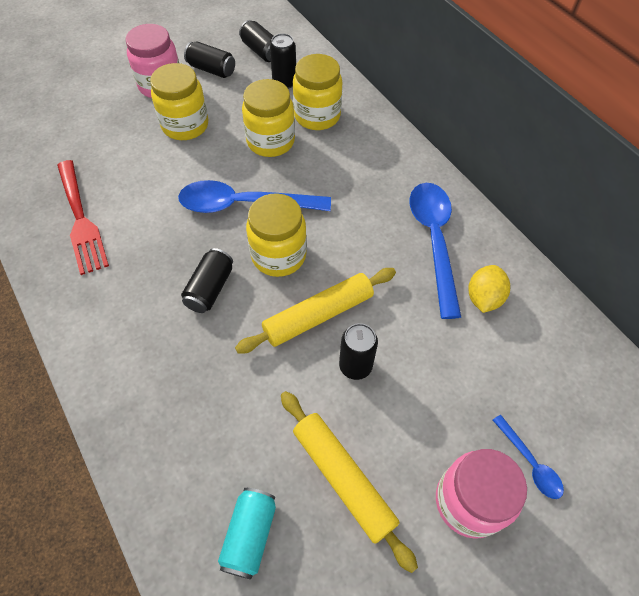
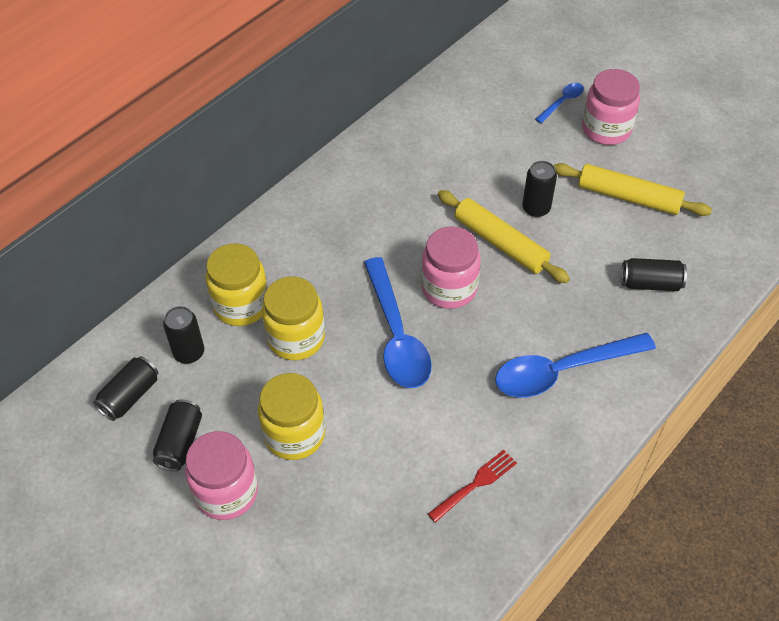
camera: 105 degrees left, 5 degrees down
(81, 220) = (475, 484): red fork -> red fork, size x0.61
(210, 288) = (509, 331): black can -> black can (650, 283)
(249, 535) = (696, 240): turquoise can -> none
(278, 255) = (449, 288): yellow jar -> pink jar
(343, 479) = (628, 197): yellow rolling pin -> yellow rolling pin turned 75 degrees clockwise
(434, 240) = (386, 179): blue spoon -> blue spoon (562, 371)
(483, 298) = (434, 139): yellow lemon -> none

